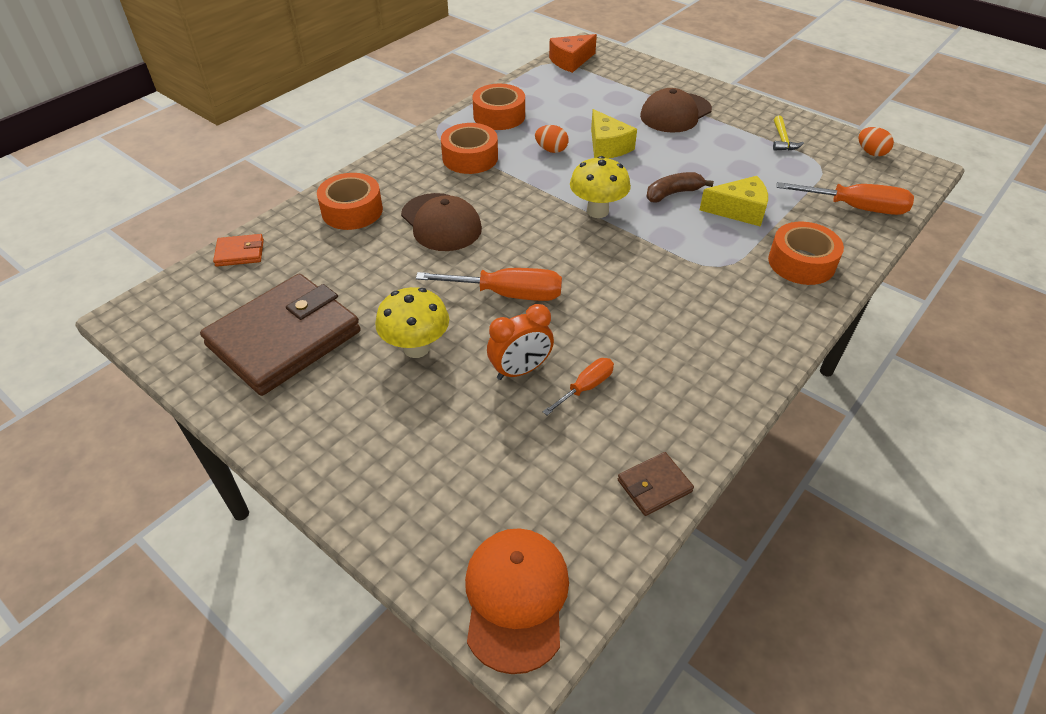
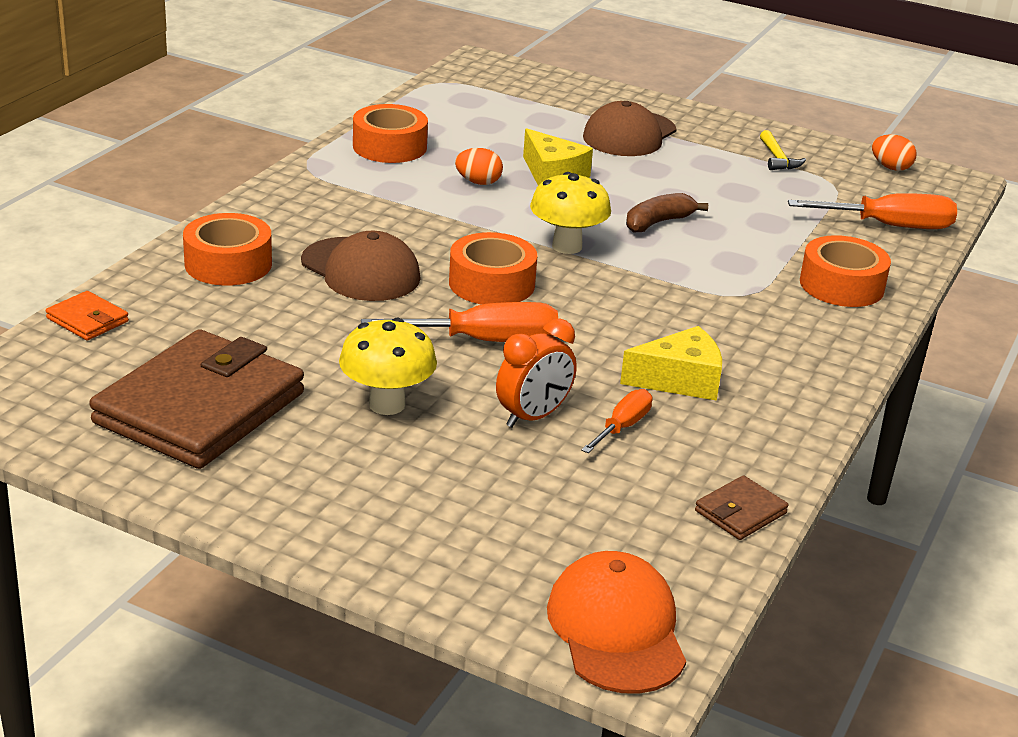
camera: 15 degrees left, 15 degrees down
(240, 253) = (87, 320): orange wallet -> orange wallet turned 60 degrees clockwise
(470, 158) = (369, 196): orange tape -> orange tape (491, 283)
(571, 61) = (464, 79): orange cheese -> none
(739, 210) = (748, 236): yellow cheese -> yellow cheese (679, 380)

